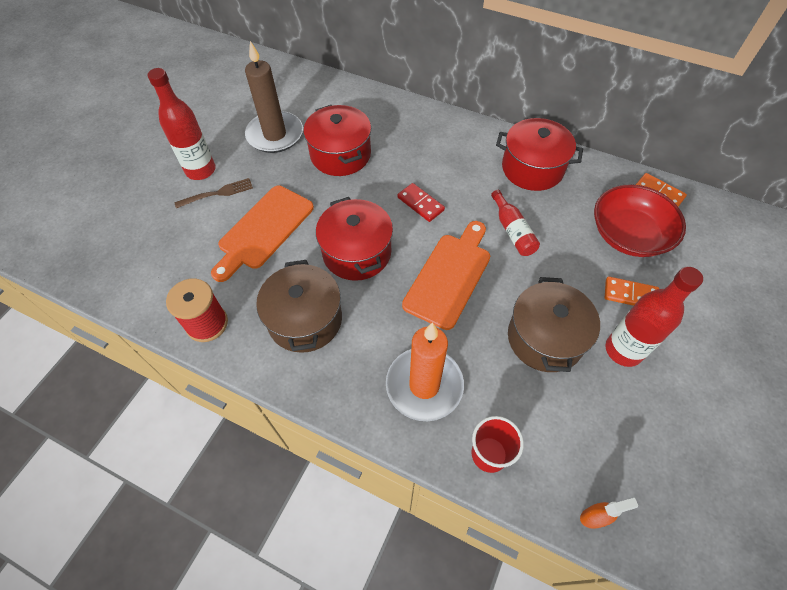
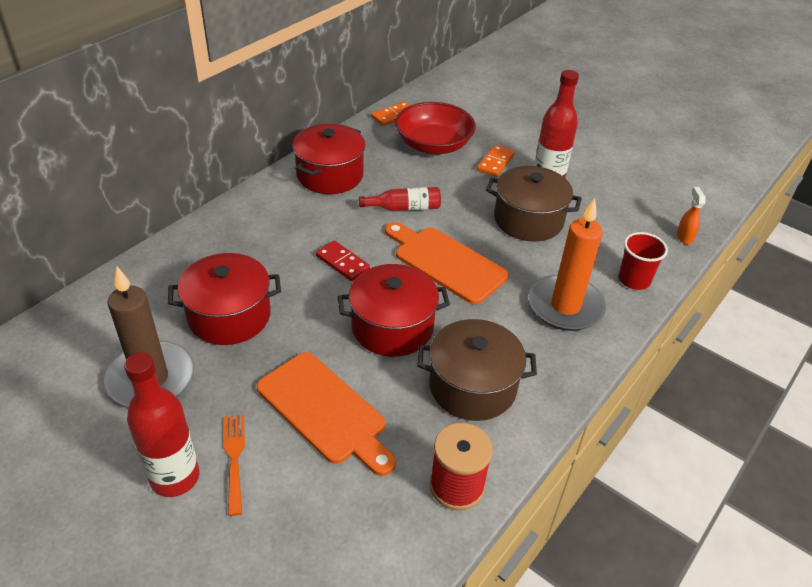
camera: 80 degrees left, 15 degrees down
(217, 194) = (234, 459): brown fork -> orange fork
(420, 204) = (342, 263): red domino -> red domino turned 75 degrees clockwise

